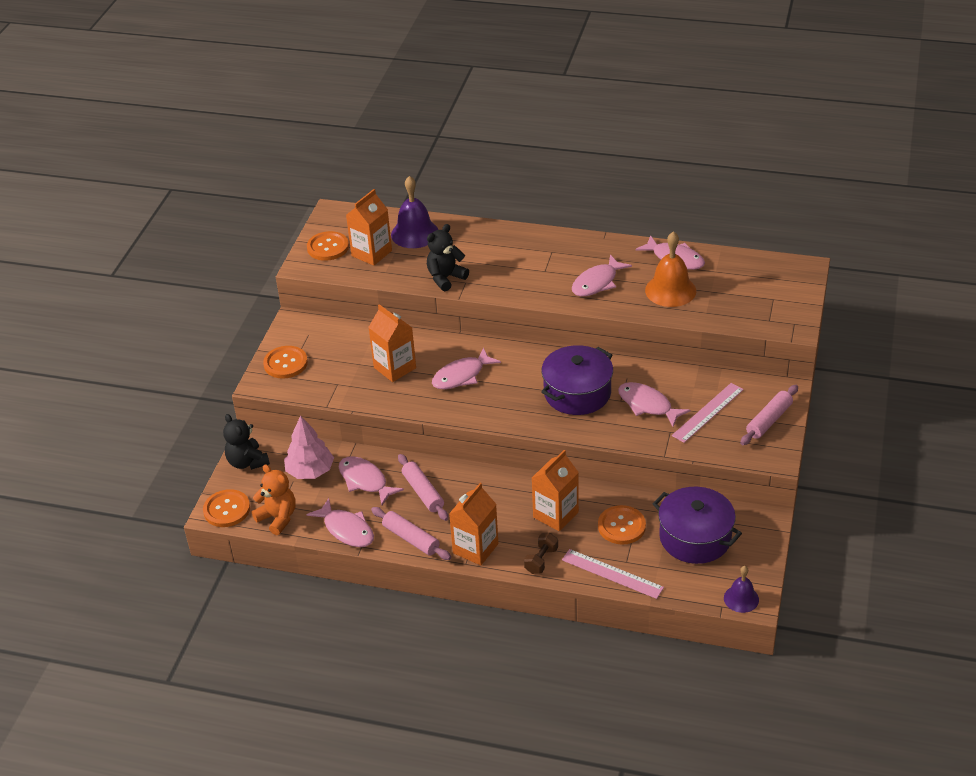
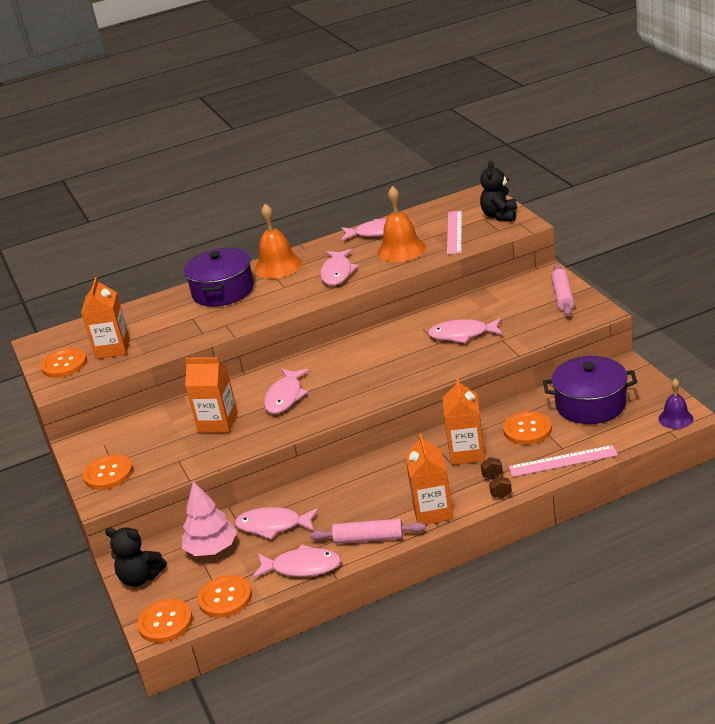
camera: 35 degrees left, 10 degrees down
(278, 518) = (225, 598): orange teddy bear -> orange button
(415, 233) = (135, 319): purple bell -> none
(423, 492) = (336, 503): pink rolling pin -> none
(445, 278) = (204, 330): black teddy bear -> black teddy bear (500, 216)
(564, 245) = (278, 266): none -> orange bell
(577, 393) = (397, 357): purple pot -> purple pot (223, 291)
(708, 412) = (513, 315): pink ruler -> pink ruler (454, 232)

